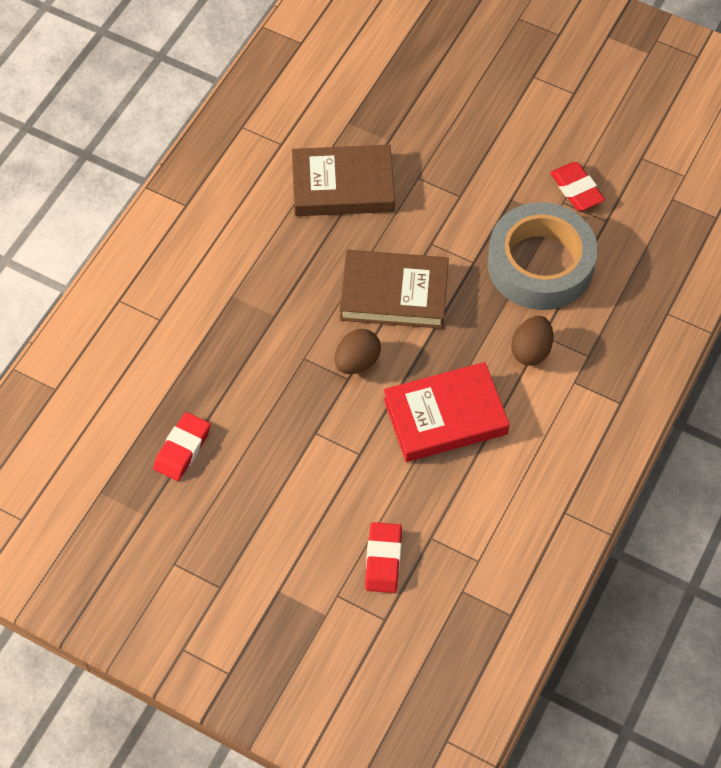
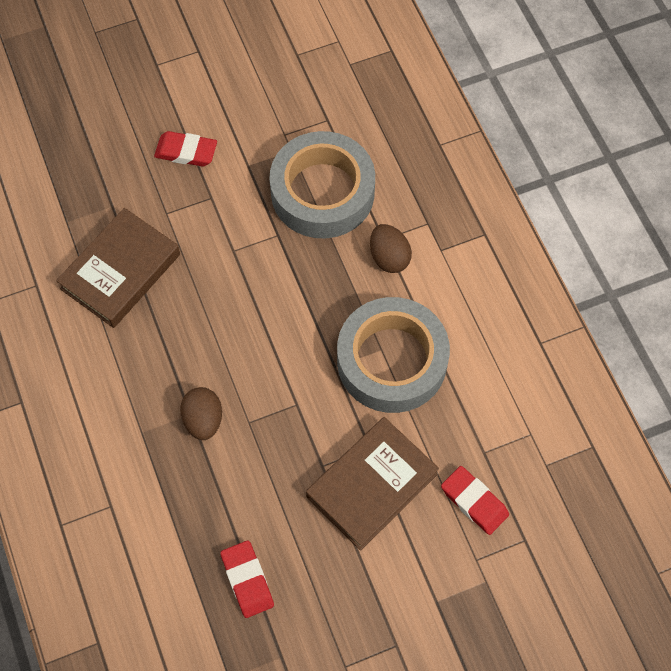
camera: 50 degrees left, 5 degrees up
(357, 362) = (288, 386): brown egg -> brown egg (203, 420)
(394, 293) = (252, 312): brown book -> brown book (371, 485)
(445, 417) = (392, 361): red book -> grey tape
(576, 189) = (282, 117): red eraser -> red eraser (186, 152)

